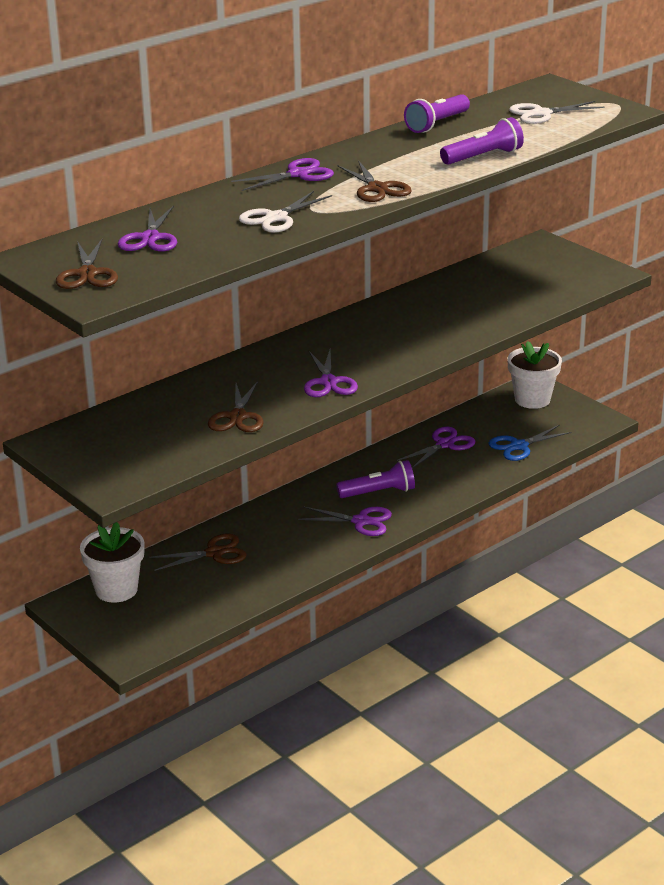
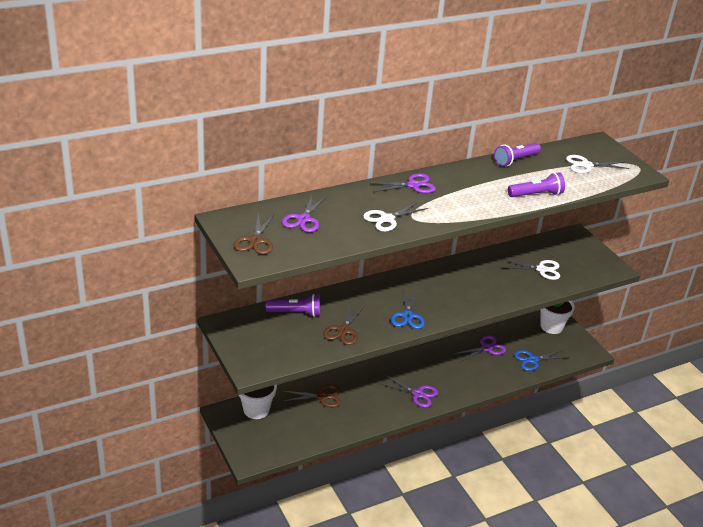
camera: 10 degrees right, 5 degrees up
(328, 382) = (407, 316): purple scissors -> blue scissors
(377, 188) = (459, 207): brown scissors -> none
(379, 492) = (435, 375): purple flashlight -> purple flashlight (295, 313)
(506, 292) = (541, 269): none -> white scissors

